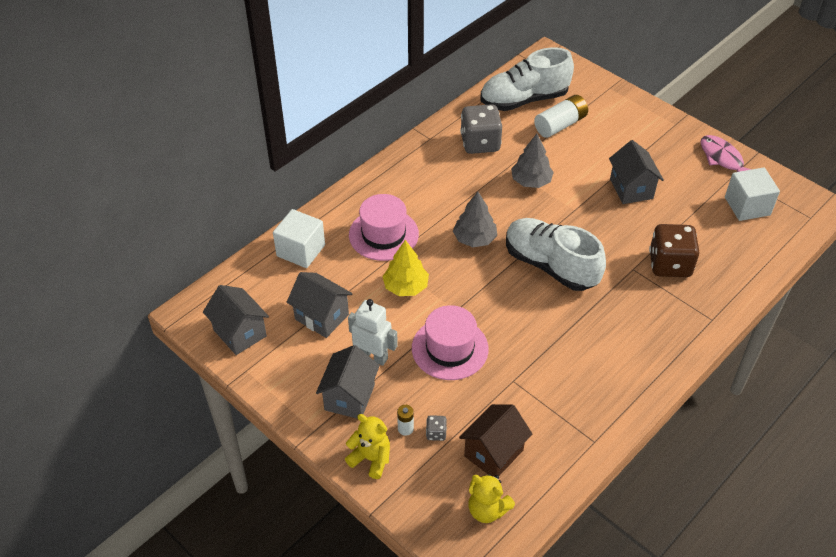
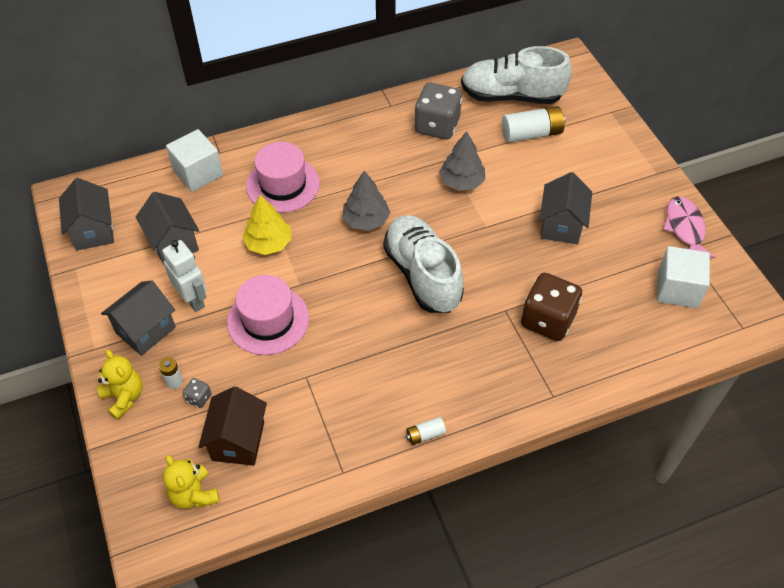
camera: 25 degrees right, 5 degrees up
(493, 453) = (238, 441): brown house -> brown house turned 60 degrees counterclockwise
(637, 387) = (425, 434): none -> white battery

